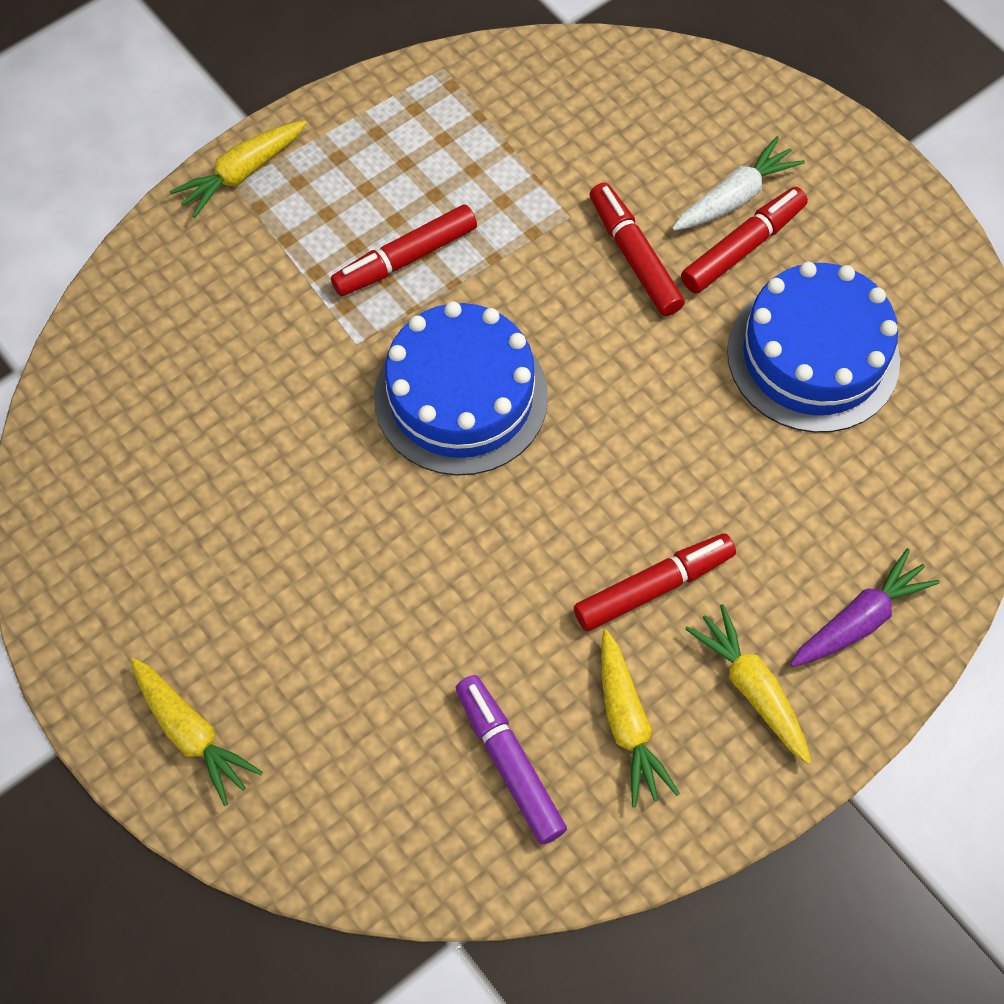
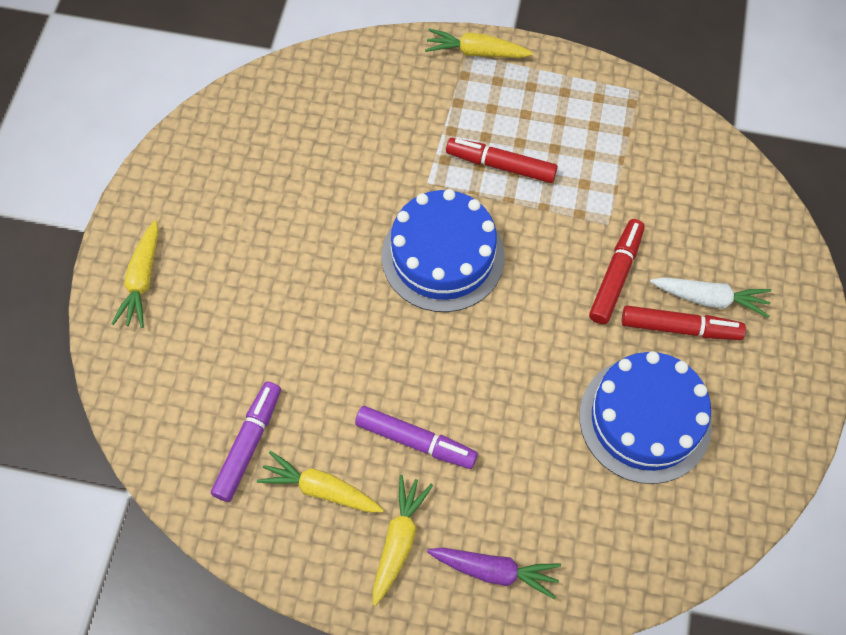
camera: 50 degrees right, 0 degrees up
(627, 724) = (321, 489): yellow carrot -> yellow carrot turned 75 degrees clockwise
(653, 587) = (415, 441): red marker -> purple marker

